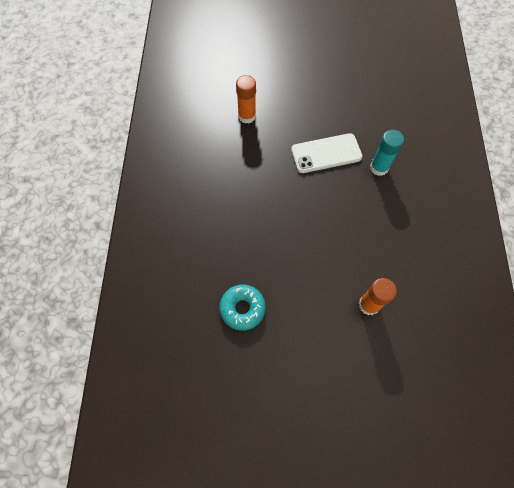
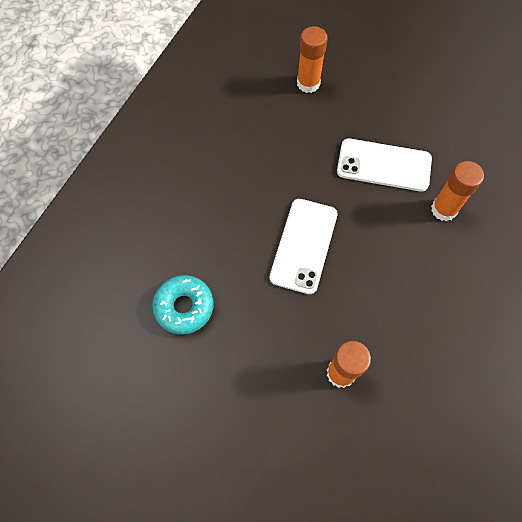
camera: 25 degrees right, 0 degrees up
(301, 230) = (304, 245): none -> white phone
(379, 167) = (444, 209): turquoise glue stick -> orange glue stick

